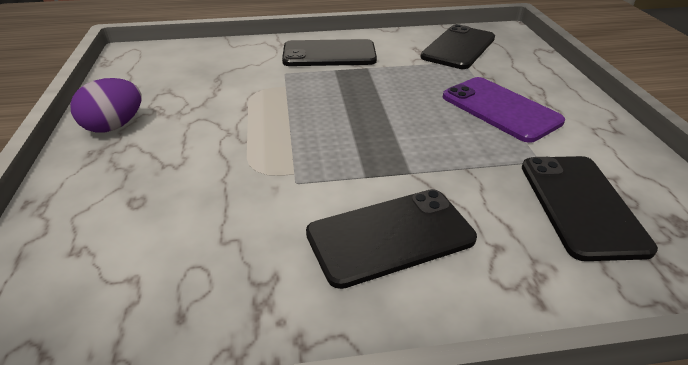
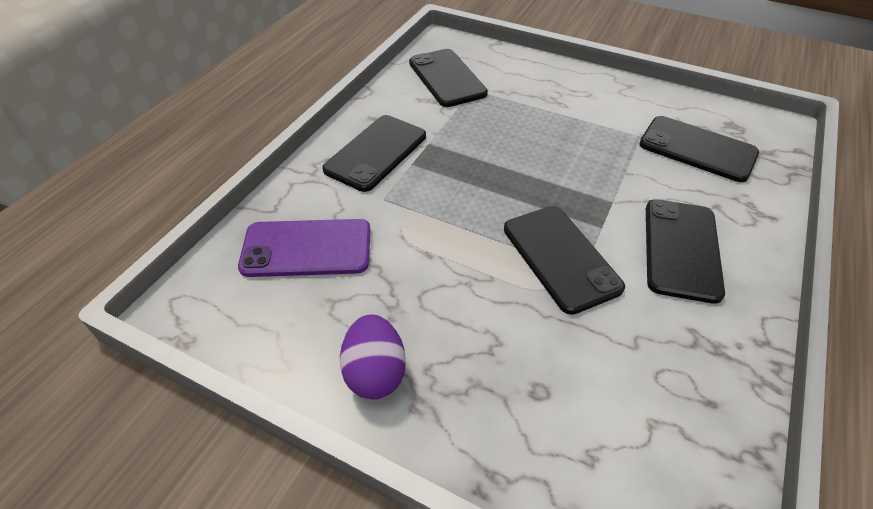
camera: 55 degrees left, 10 degrees up
(300, 165) = (560, 257): none -> black phone
(500, 109) = (563, 114): purple phone -> purple phone (307, 248)

